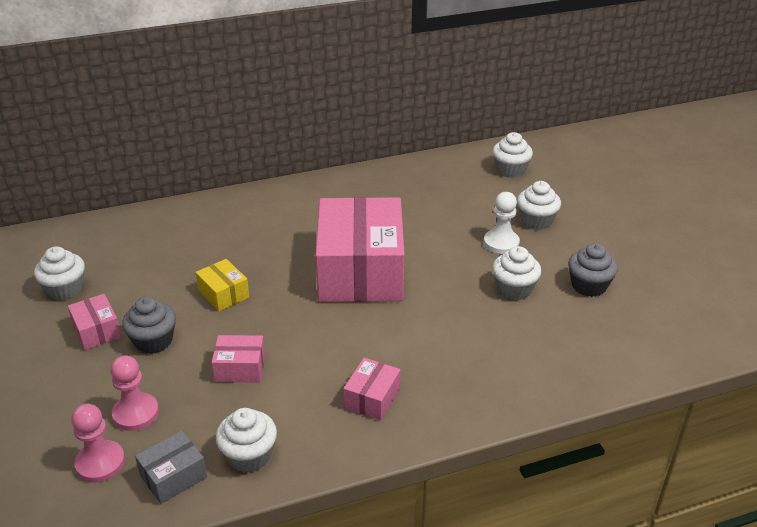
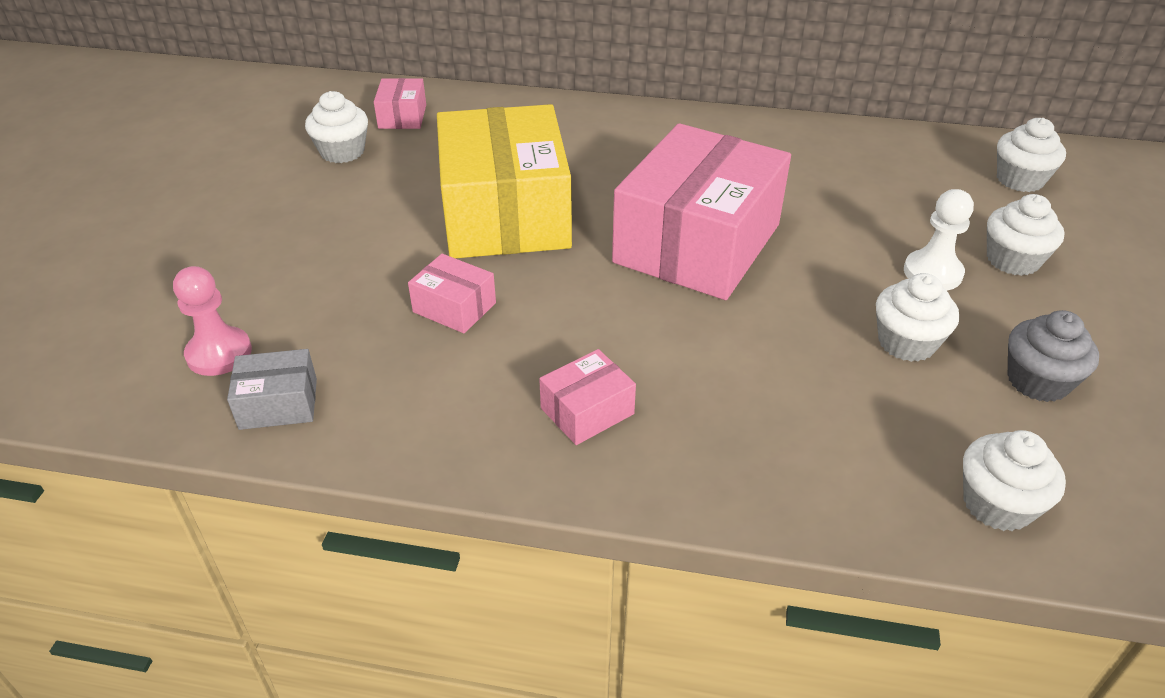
camera: 30 degrees right, 5 degrees up
(97, 331) = (337, 207): pink box -> pink box (402, 116)
(136, 413) = (300, 313): pink pawn -> none
(153, 341) = (385, 239): grey cupcake -> none
(224, 294) = (505, 214): yellow box -> yellow box, size x2.40
(249, 455) = (380, 417): white cupcake -> white cupcake (997, 504)

